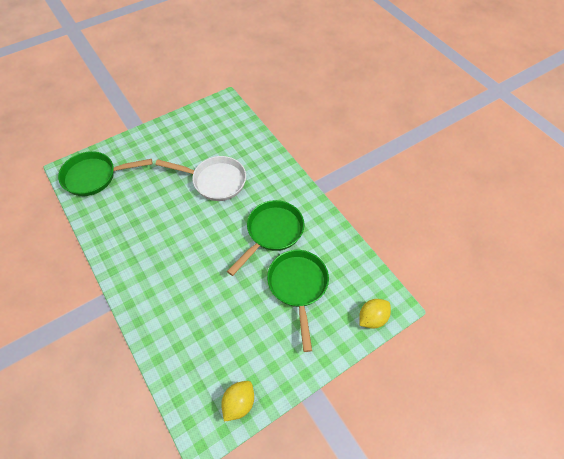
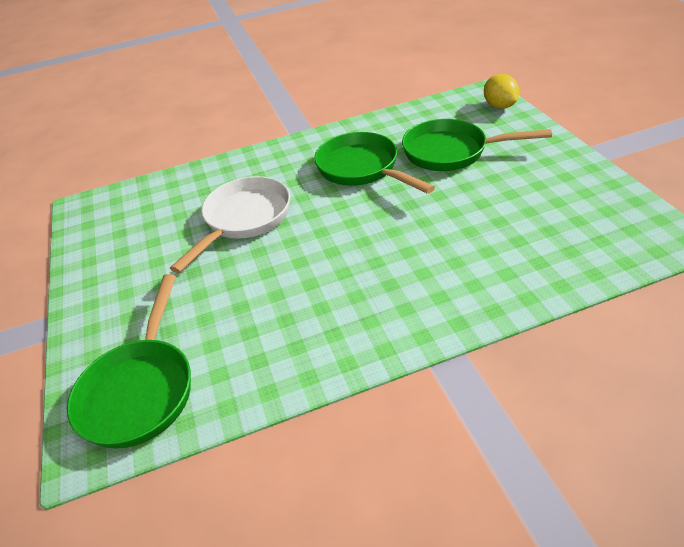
camera: 70 degrees left, 15 degrees down
(239, 403) = (619, 205): yellow lemon -> none

